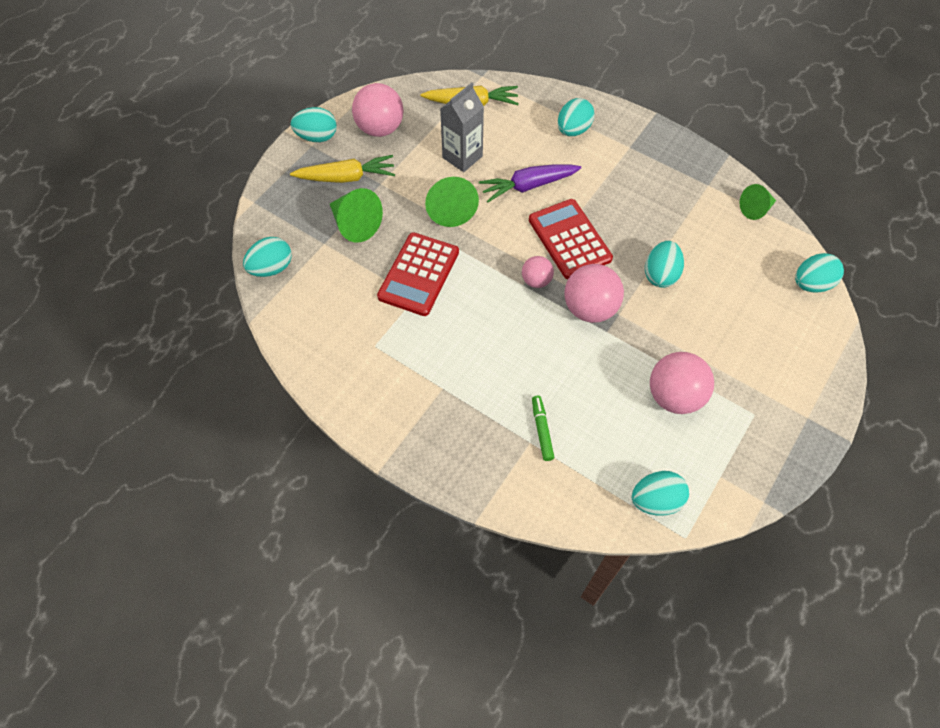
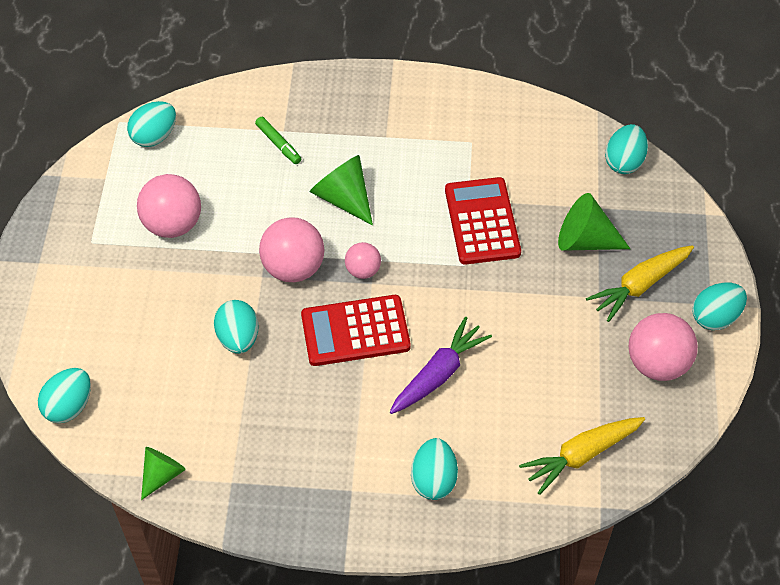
camera: 150 degrees right, 5 degrees down
(450, 209) = (503, 304): green cone -> green cone (343, 198)
(462, 157) = (537, 374): grey carton -> none
(569, 239) = (355, 331): red calculator -> red calculator turned 135 degrees clockwise

